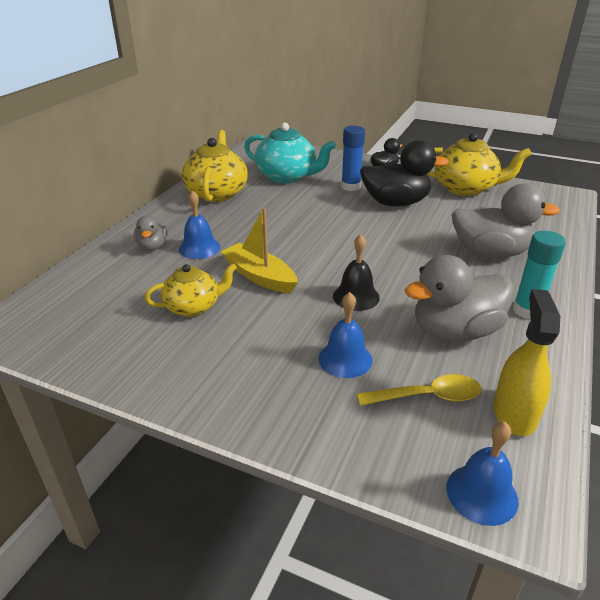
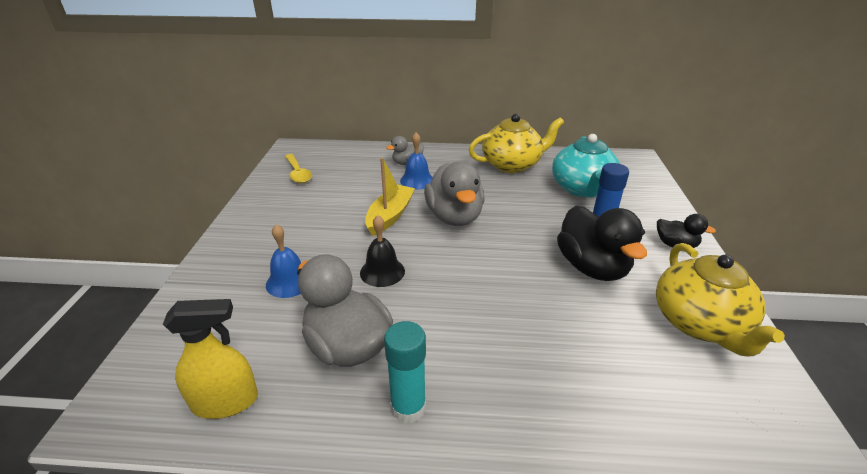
camera: 70 degrees right, 0 degrees up
(193, 306) = (337, 199): yellow teapot -> none
(427, 396) = (246, 337): yellow spoon -> yellow spoon (298, 173)
(481, 493) = (131, 383): blue bell -> none
(490, 252) = (528, 363): grey duck -> grey duck (454, 217)

